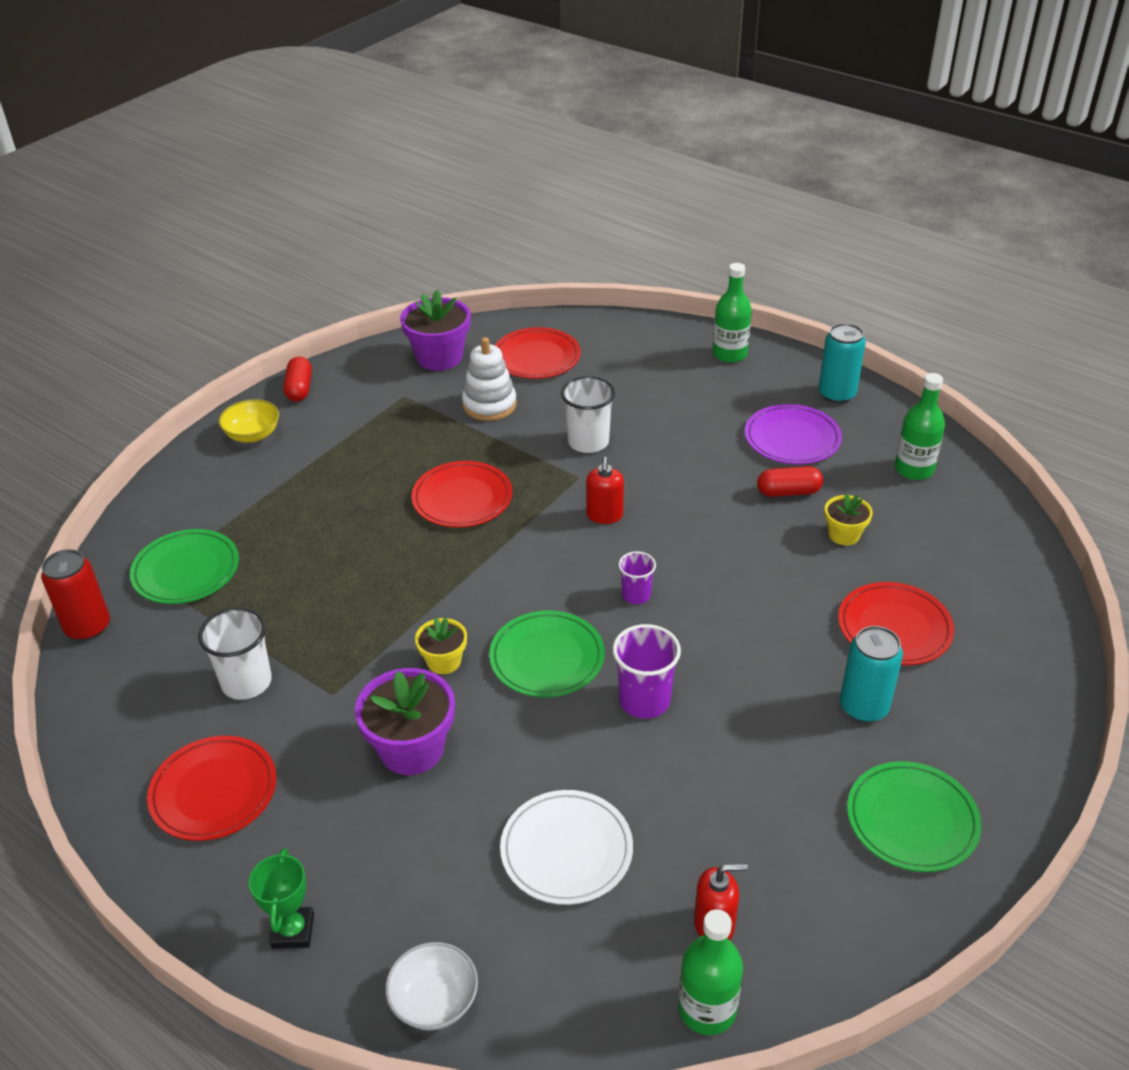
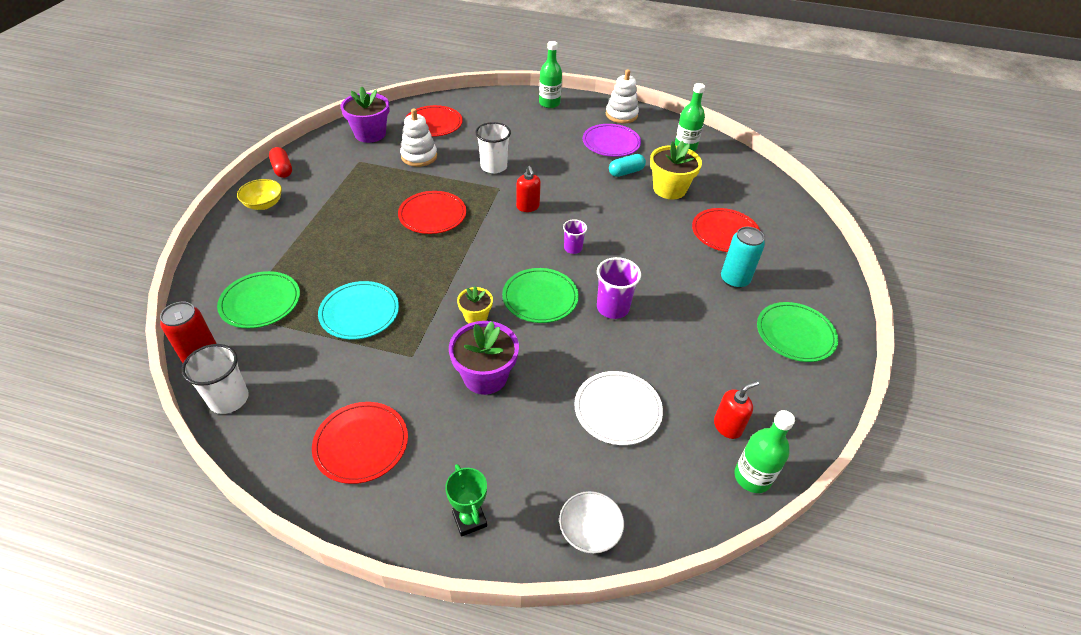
camera: 25 degrees left, 5 degrees up
(246, 682) = (346, 365): white cup -> white cup (229, 399)
(297, 616) = (359, 312): none -> turquoise plate
(788, 492) = (626, 172): red capsule -> turquoise capsule
(837, 394) = (621, 115): turquoise can -> white stacking toy
(844, 535) = (669, 189): yellow flower pot -> yellow flower pot, size x1.76

